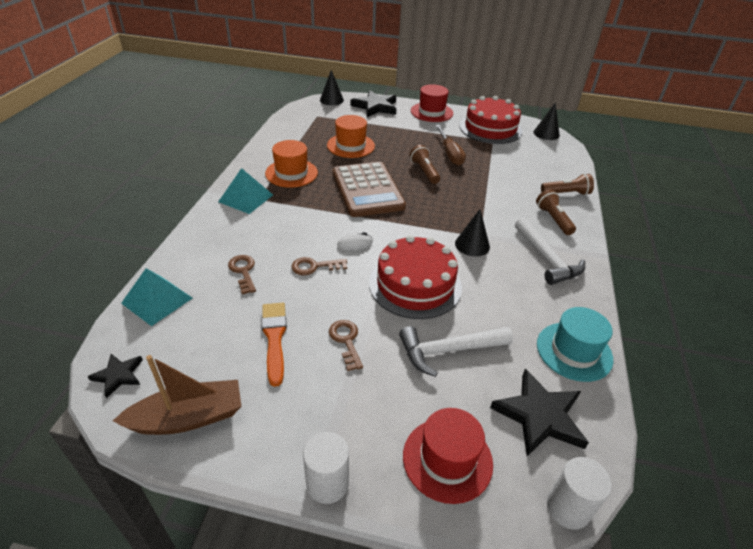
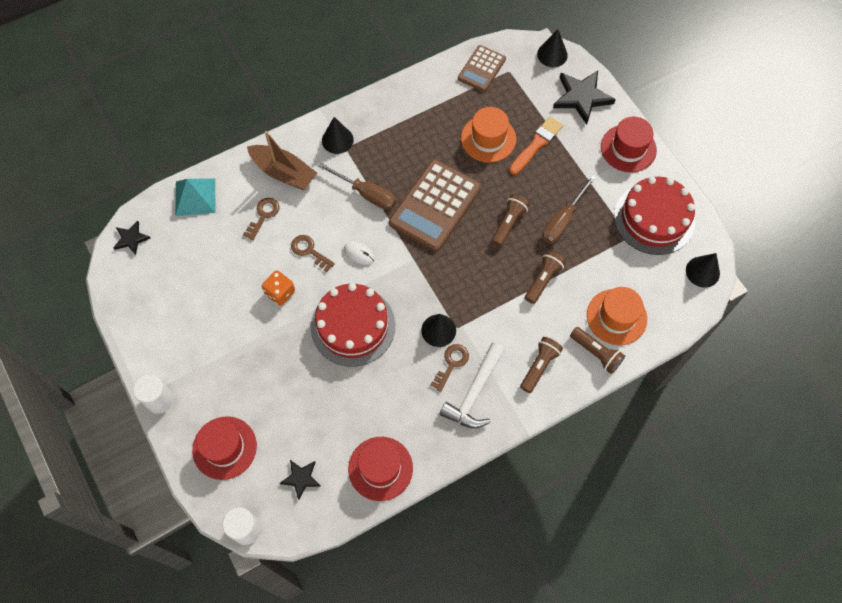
camera: 50 degrees right, 25 degrees up
(188, 418) = (138, 299): brown boat -> brown boat (283, 173)
(246, 198) = (337, 140): turquoise pyramid -> black cone
(274, 338) = (226, 287): orange brush -> orange brush (536, 144)
(291, 173) = (400, 136): orange hat -> orange hat (616, 317)
(298, 122) = (481, 69): none -> brown calculator
(310, 211) = (366, 194): none -> brown screwdriver
(328, 307) = (280, 293): none -> orange dice
(346, 341) = (261, 327): brown key -> brown key (451, 364)
(448, 350) = (308, 391): white hammer -> none
(485, 182) = (543, 280): none -> brown flashlight
(539, 415) = (301, 478): black star -> black star, size x0.55
(574, 351) = (380, 468): turquoise hat -> red hat

